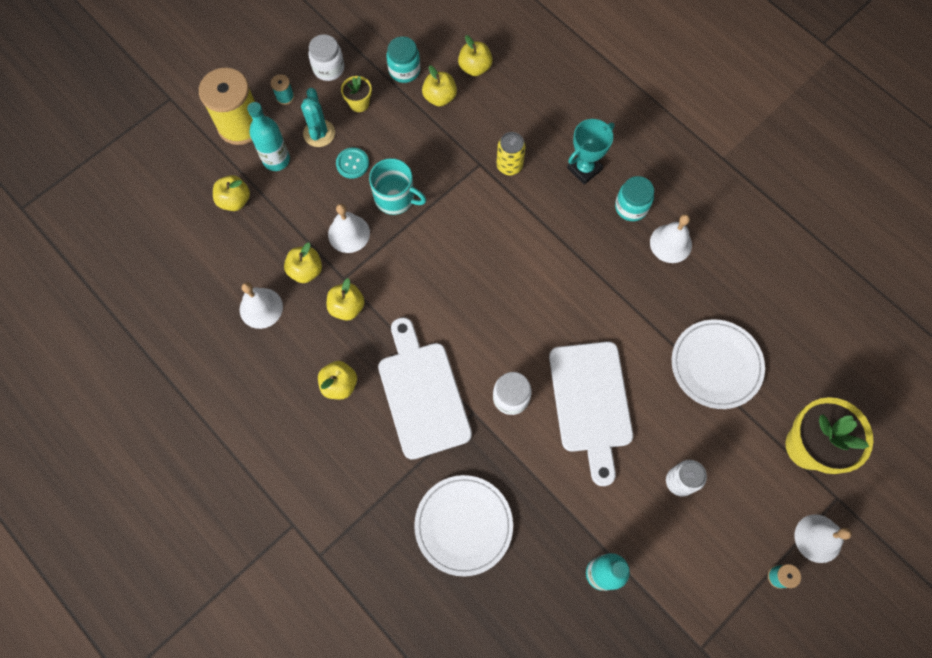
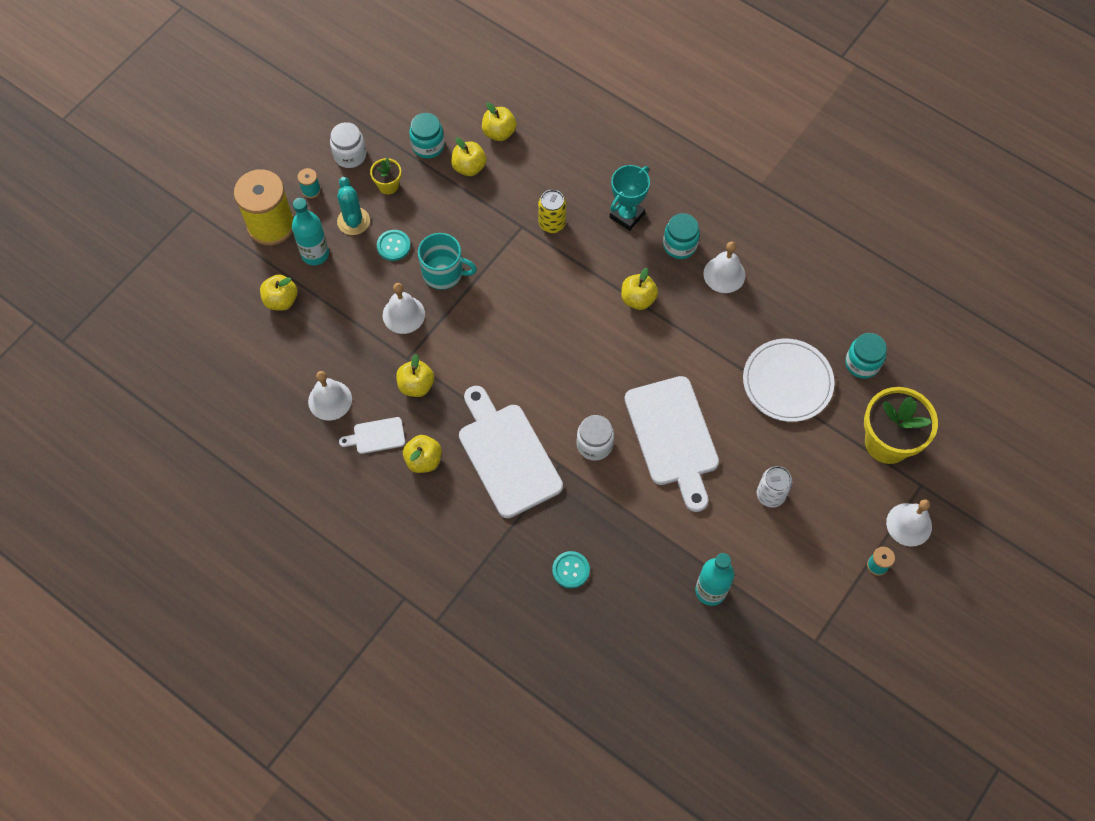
camera: 10 degrees left, 5 degrees down
(298, 352) = (376, 436): none -> white cutting board
(306, 270) = (367, 357): yellow apple -> yellow apple (638, 299)
(463, 525) = (570, 570): white plate -> turquoise button
(795, 358) = (862, 363): none -> turquoise jar

